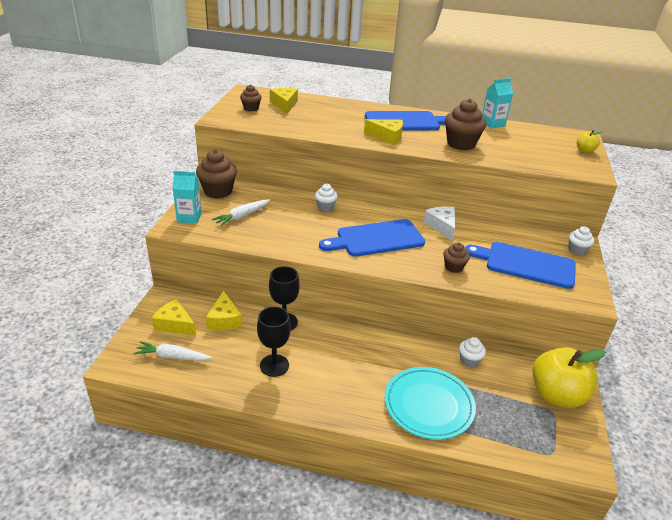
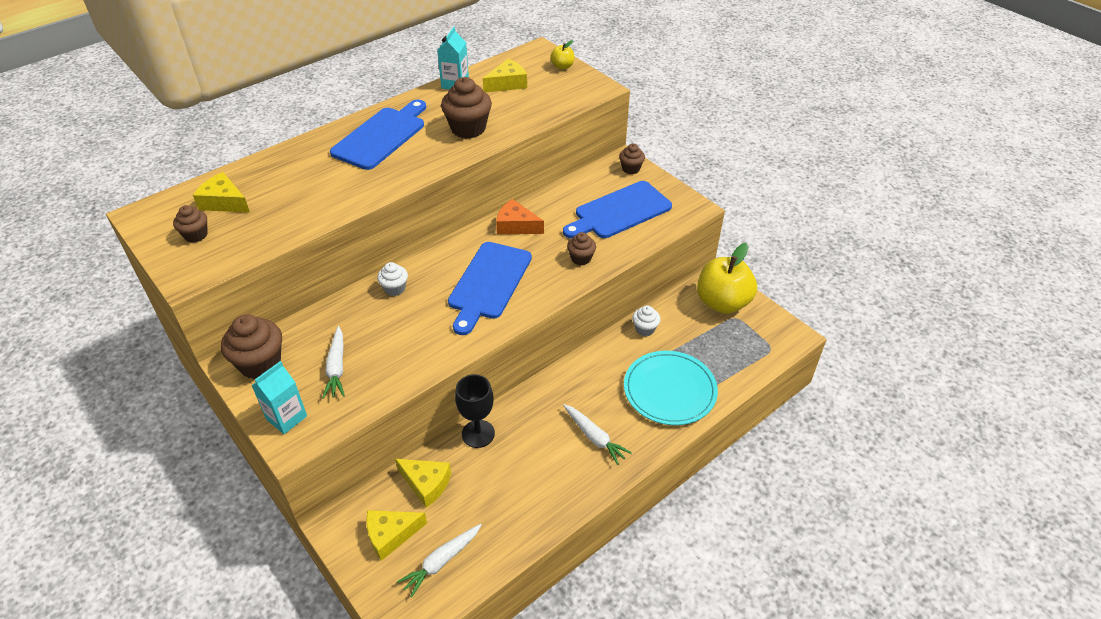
camera: 50 degrees left, 10 degrees up
(274, 365) = (531, 476): black goblet -> none
(339, 382) = (594, 437): none -> white carrot
(387, 136) = (396, 167): yellow cheese -> yellow cheese (507, 84)
(442, 226) = (516, 226): white cheese -> orange cheese
(577, 250) = (631, 169): white cupcake -> brown cupcake

